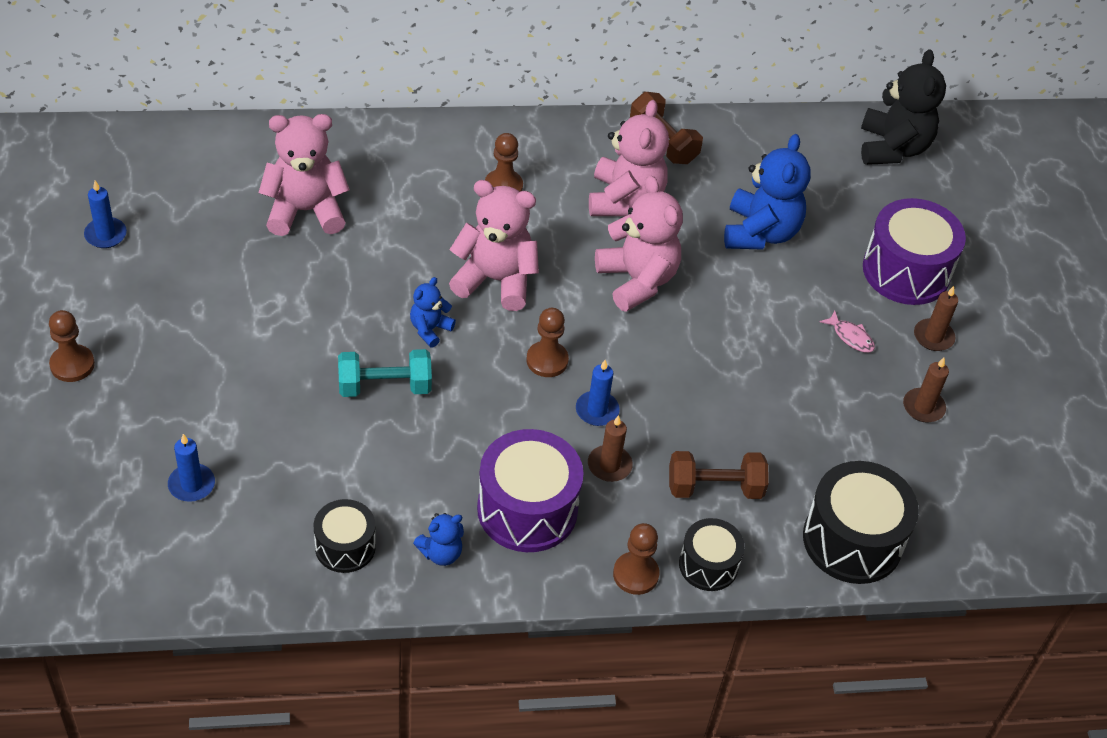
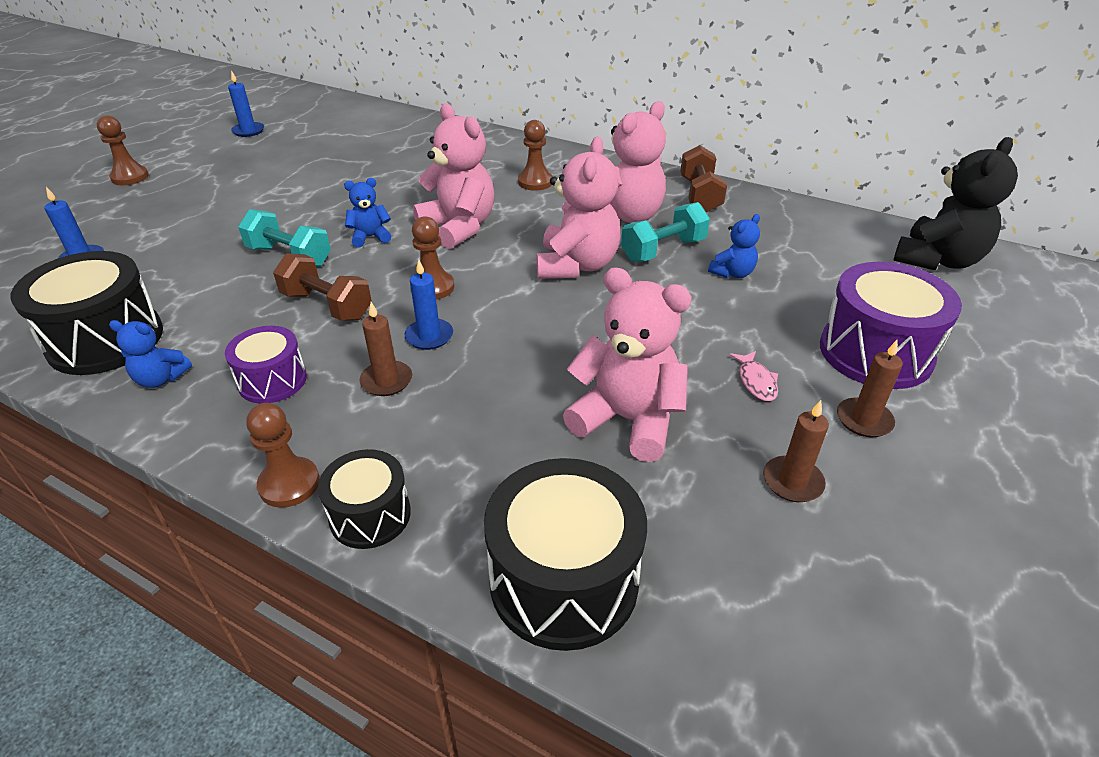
camera: 40 degrees right, 10 degrees down
(305, 211) = (380, 155): pink teddy bear -> pink teddy bear (627, 420)
(345, 546) = (106, 340): black drum -> black drum, size x1.71
(527, 509) = (272, 380): purple drum -> purple drum, size x0.58
(688, 229) = (663, 250): none -> turquoise dumbbell
(714, 488) = (463, 446): brown dumbbell -> brown dumbbell (327, 305)
(760, 232) = (732, 273): blue teddy bear -> blue teddy bear, size x0.51

